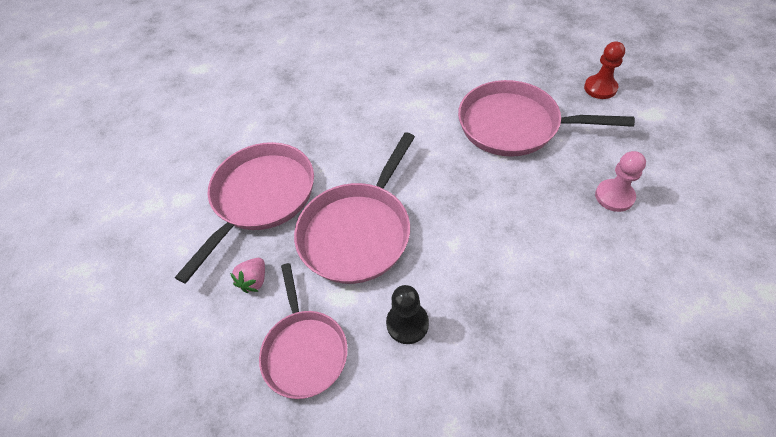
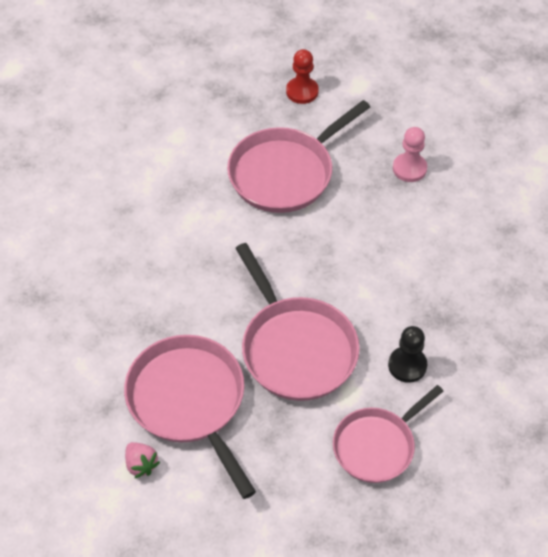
camera: 60 degrees left, 0 degrees up
(254, 281) = (280, 450): pink strawberry -> pink strawberry (141, 464)
(305, 351) = (377, 446): pink pan -> pink pan turned 120 degrees clockwise

